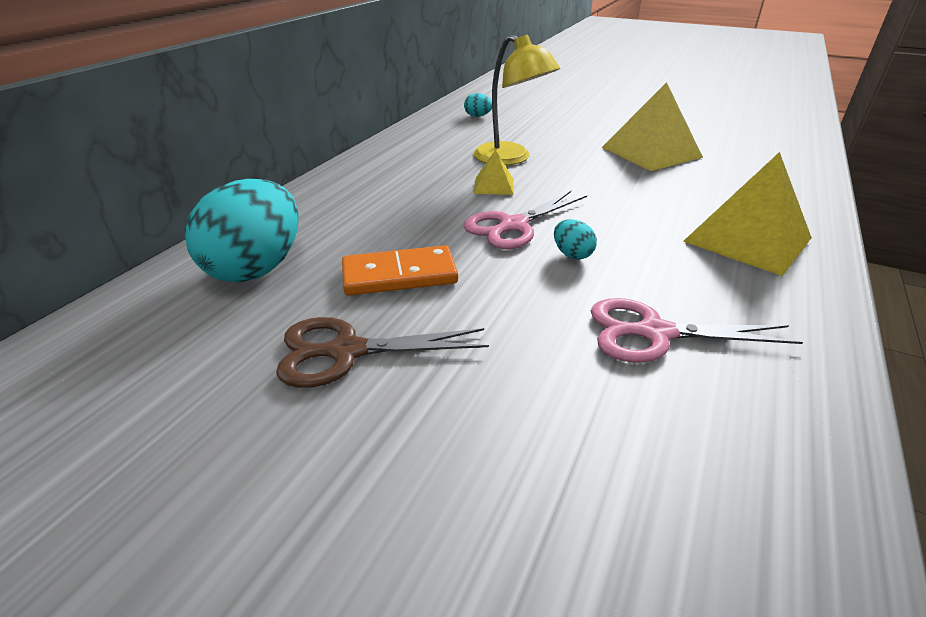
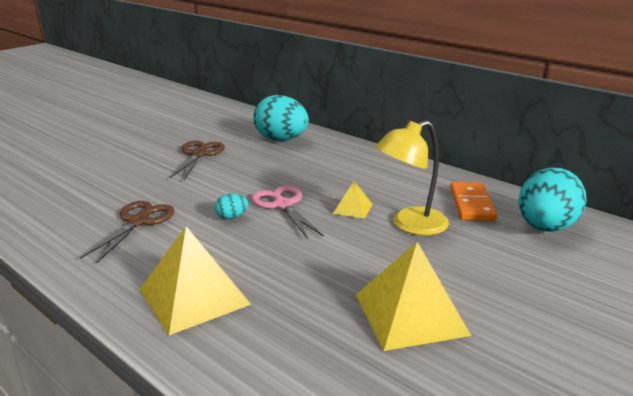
camera: 105 degrees right, 10 degrees down
(399, 275) = (249, 168): orange domino -> orange domino (471, 204)
(478, 116) = (545, 227): turquoise egg -> turquoise egg, size x2.37
(654, 333) = (138, 222): pink scissors -> brown scissors

